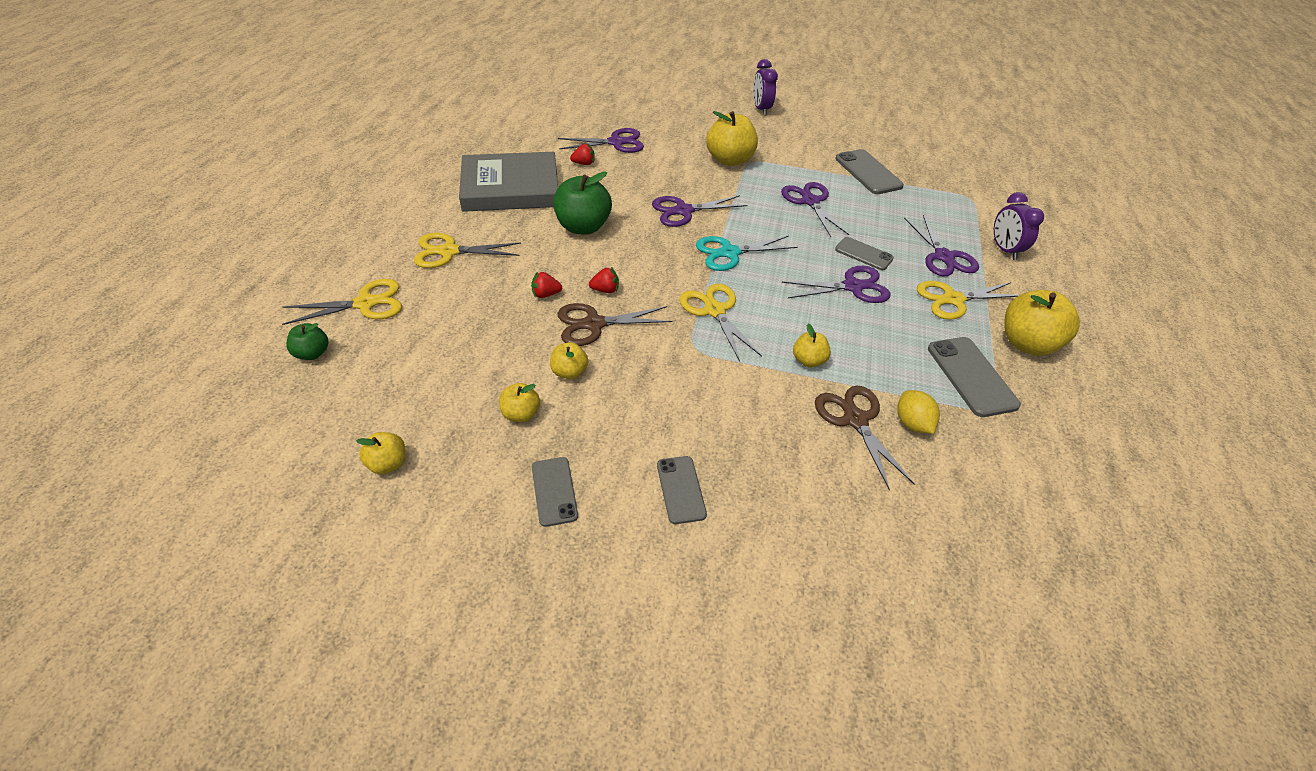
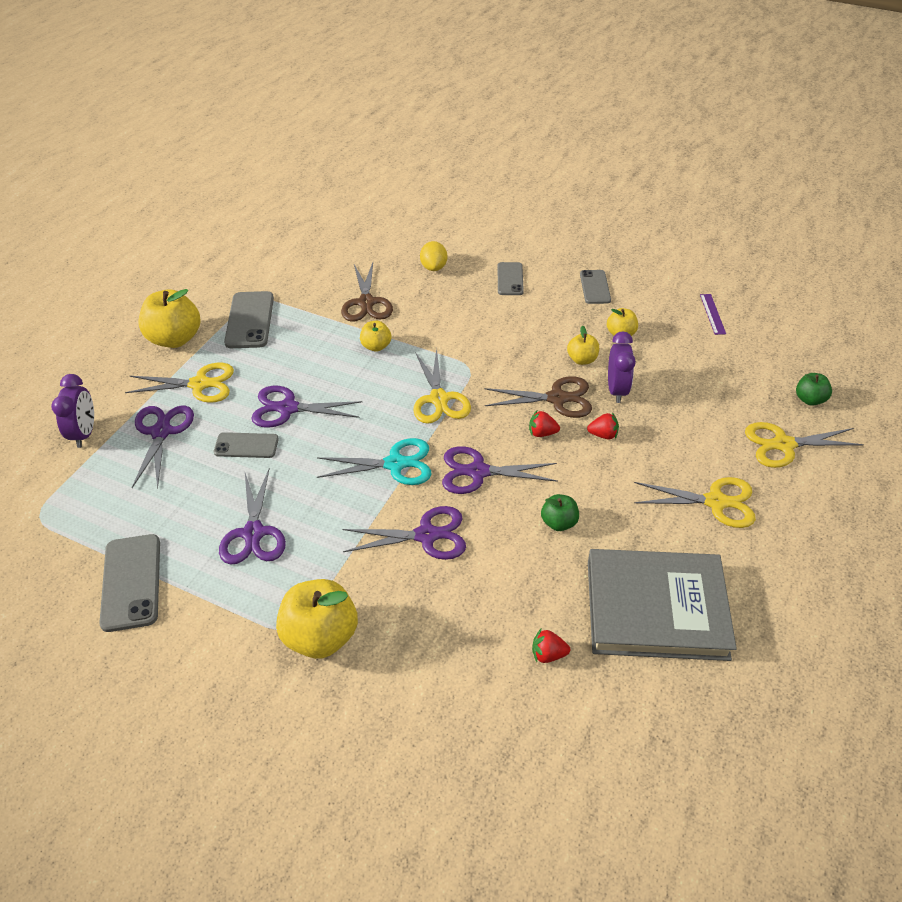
camera: 165 degrees left, 0 degrees up
(388, 464) = (712, 314): yellow apple -> purple ruler
(583, 227) = (559, 522): green apple -> green apple, size x0.53
(616, 142) = (489, 707): purple scissors -> purple scissors (478, 472)
(761, 109) = (189, 791): purple clock -> purple clock (616, 390)
(863, 254) = (246, 445): grey phone -> grey phone turned 45 degrees counterclockwise
(912, 423) = (325, 296): yellow lemon -> yellow lemon (434, 267)

